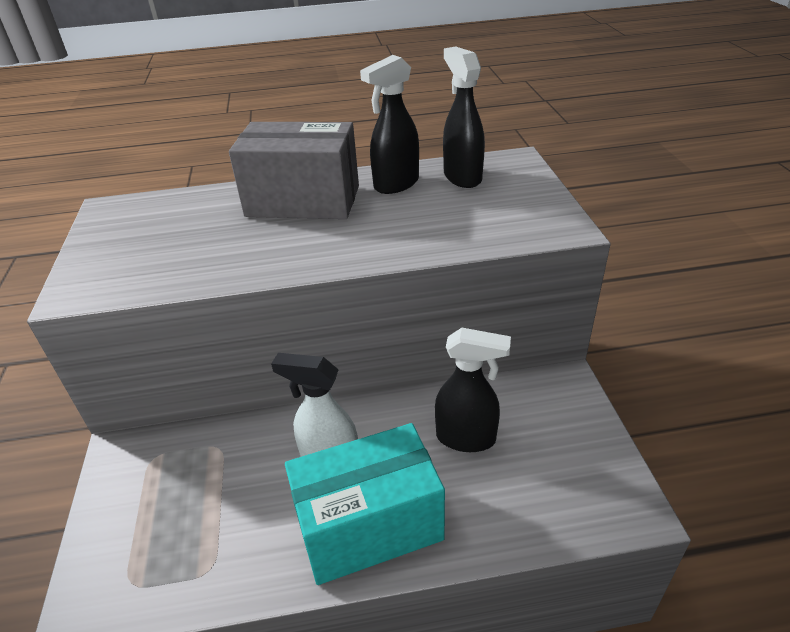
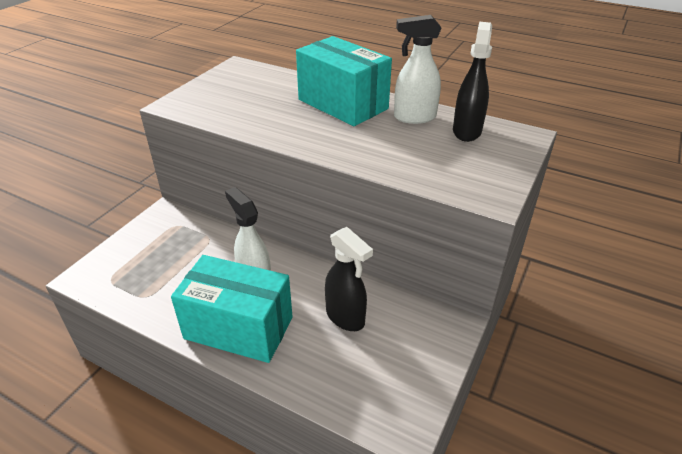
camera: 35 degrees right, 0 degrees up
(303, 201) = (342, 104): grey box -> turquoise box
(395, 184) = (414, 117): black spray bottle -> white spray bottle

